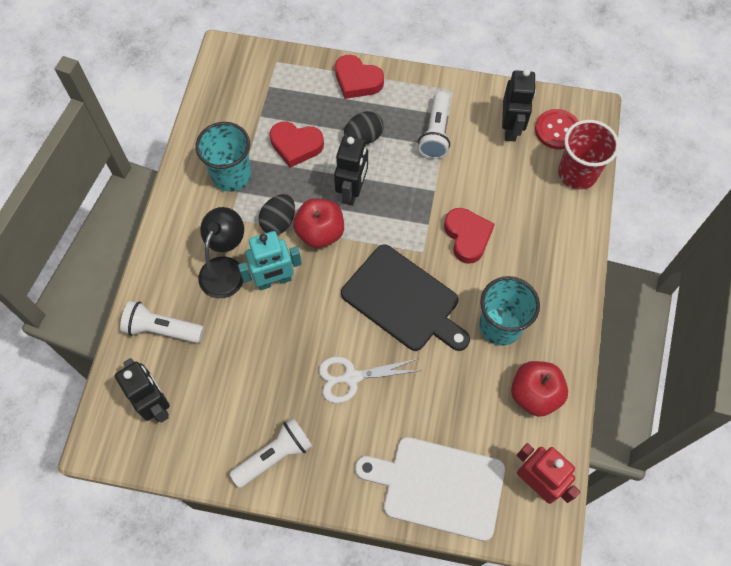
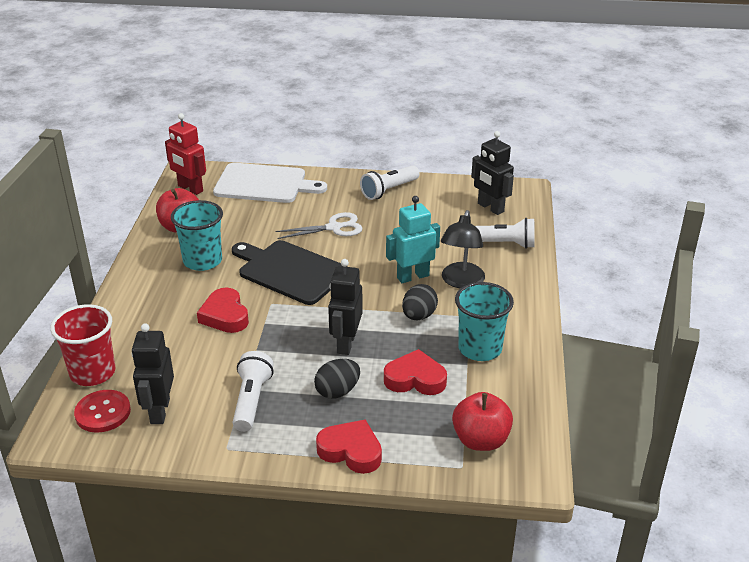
camera: 175 degrees right, 30 degrees down
(320, 232) = (375, 310): red apple -> red apple (480, 440)

